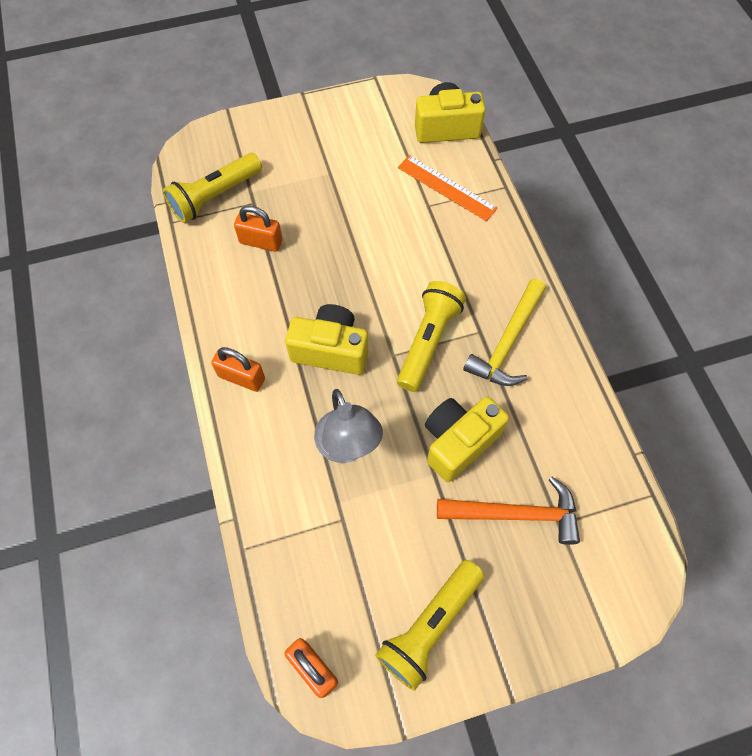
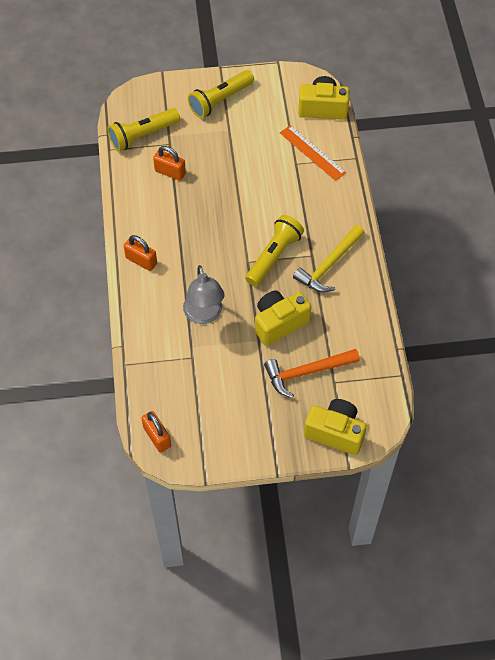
camera: 10 degrees right, 5 degrees down
(331, 350) = (205, 252): yellow camera -> yellow camera (335, 432)
(430, 626) = (235, 426): yellow flashlight -> yellow flashlight (220, 100)
(516, 514) = (306, 372): orange hammer -> orange hammer turned 150 degrees clockwise

